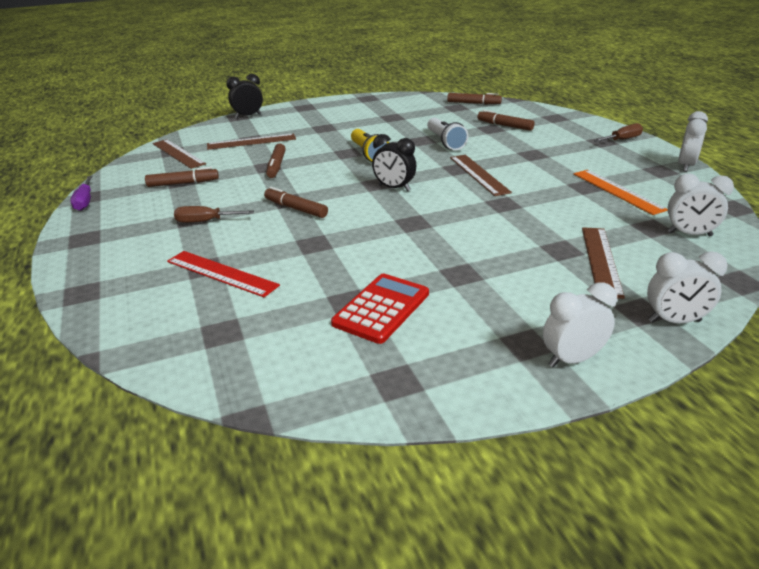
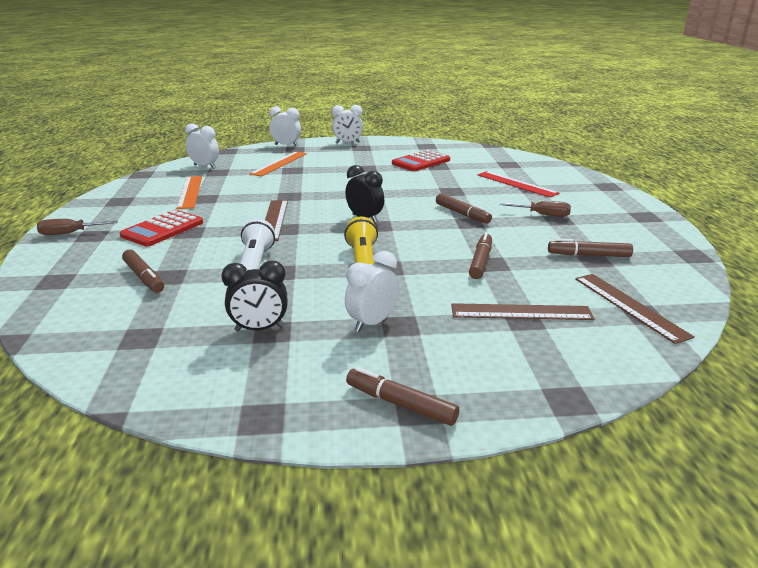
camera: 165 degrees left, 5 degrees down
(85, 201) = (688, 249): purple screwdriver -> none
(248, 116) = (544, 396): black clock -> black clock (259, 329)
(473, 103) = (96, 342): brown marker -> brown marker (400, 404)
(558, 153) = (163, 229): none -> red calculator
(601, 260) = (279, 163): brown ruler -> orange ruler
(685, 166) = (91, 201): white clock -> white clock (372, 323)

